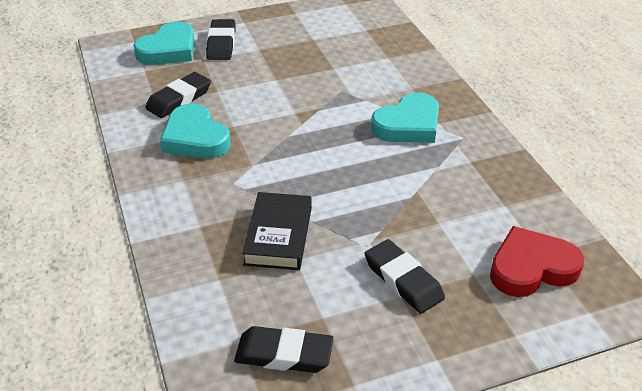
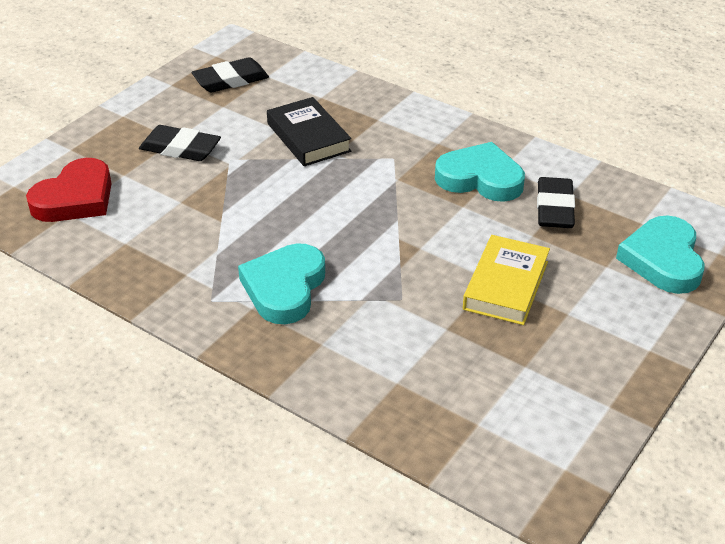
camera: 145 degrees right, 0 degrees up
(221, 43) = (621, 299): black eraser -> none
(272, 73) = (506, 285): none -> yellow book

